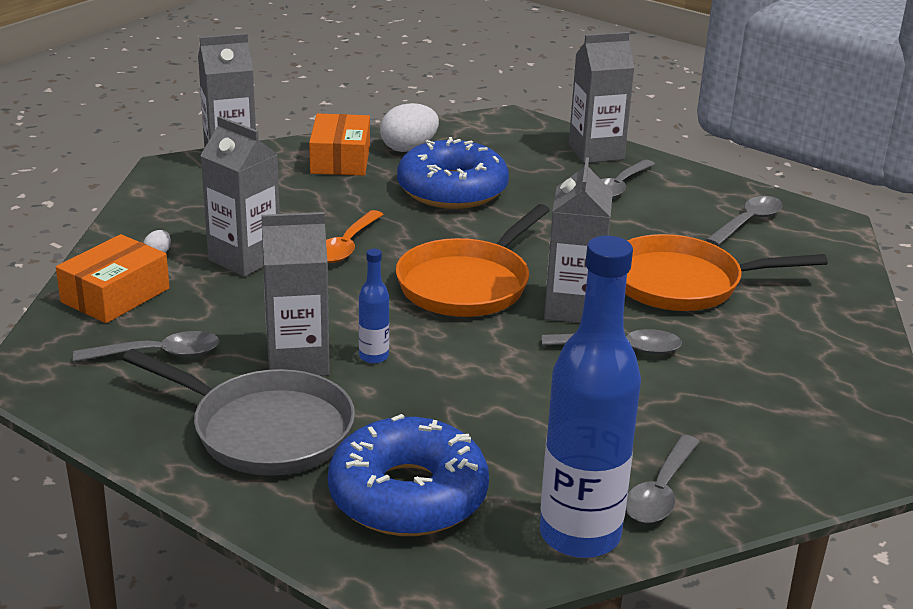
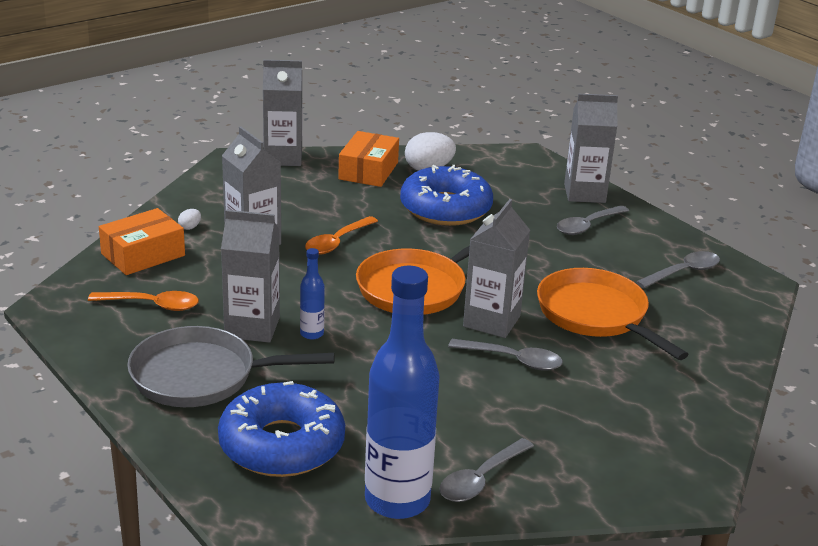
camera: 15 degrees right, 0 degrees up
(158, 354) = (152, 305): grey spoon -> orange spoon
(265, 430) = (201, 376): grey pan -> grey pan turned 135 degrees clockwise
(682, 283) = (596, 315): orange pan -> orange pan turned 45 degrees clockwise

